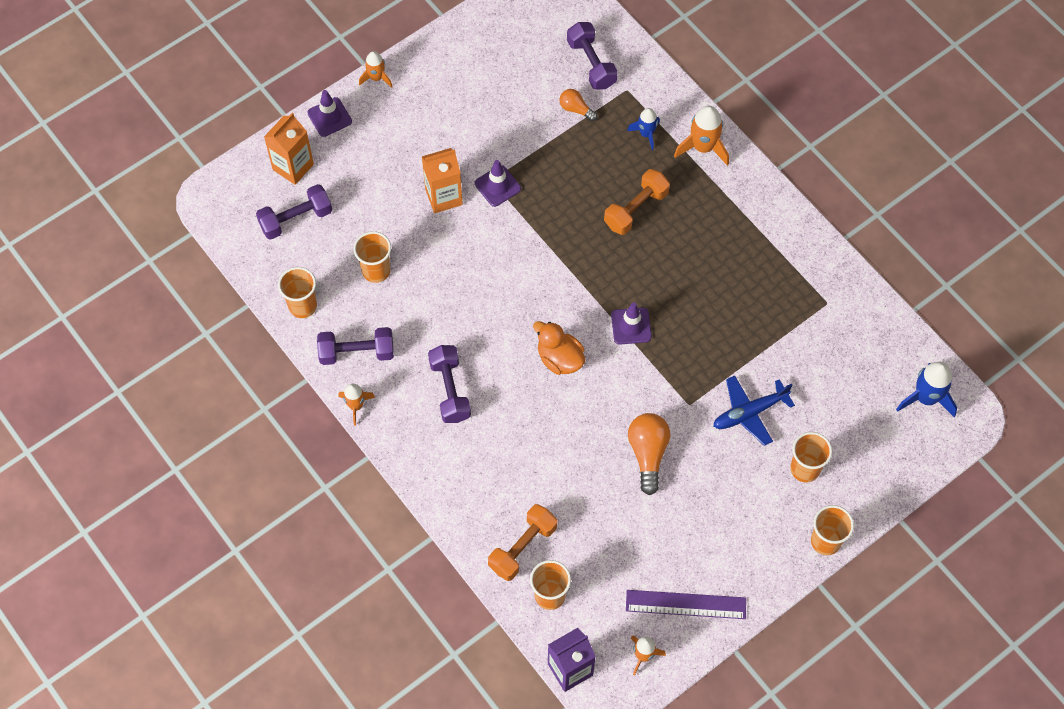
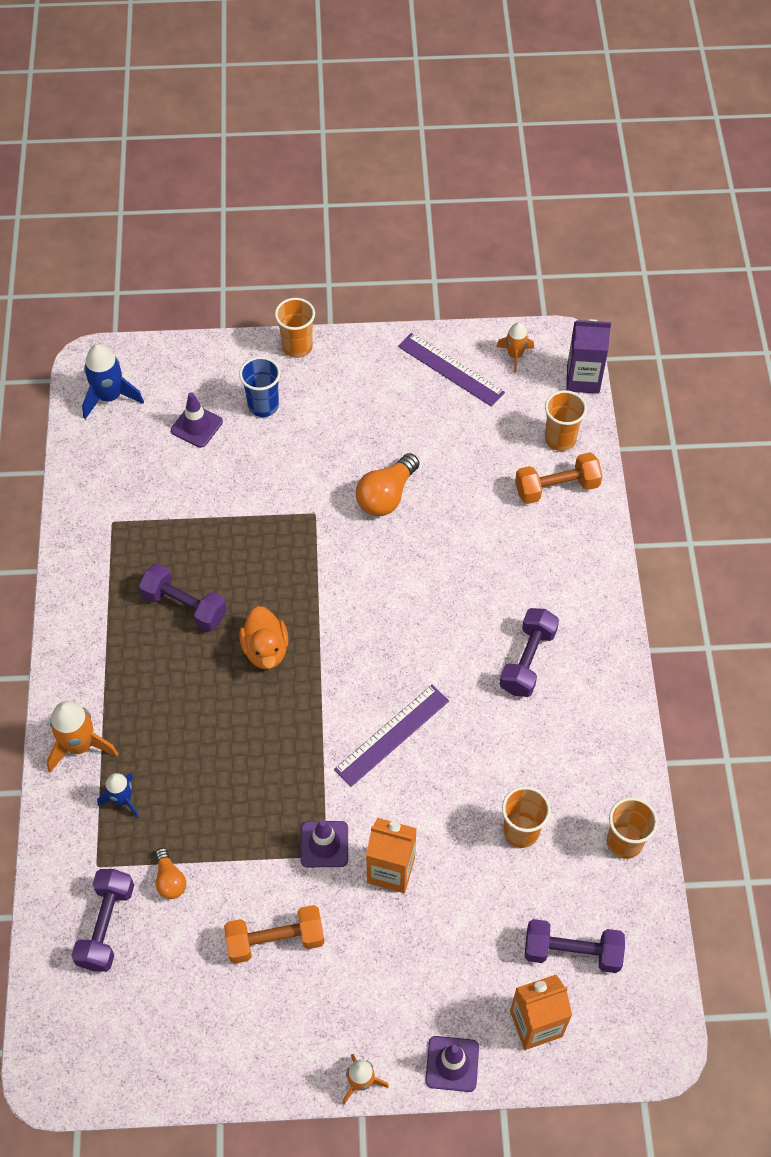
camera: 145 degrees left, 5 degrees down
(356, 406) = (631, 702): orange rocket -> none
(357, 352) = (597, 755): purple dumbbell -> purple dumbbell (184, 606)
(506, 279) = (392, 735): none -> purple ruler
(559, 359) = (400, 625): orange duck -> orange duck (266, 650)
(631, 326) = (308, 613): purple traffic cone -> purple traffic cone (196, 426)
(636, 209) = (205, 724): orange dumbbell -> orange dumbbell (275, 940)
(749, 413) = (268, 475): blue plane -> none
(805, 469) = (263, 405): orange cup -> blue cup

